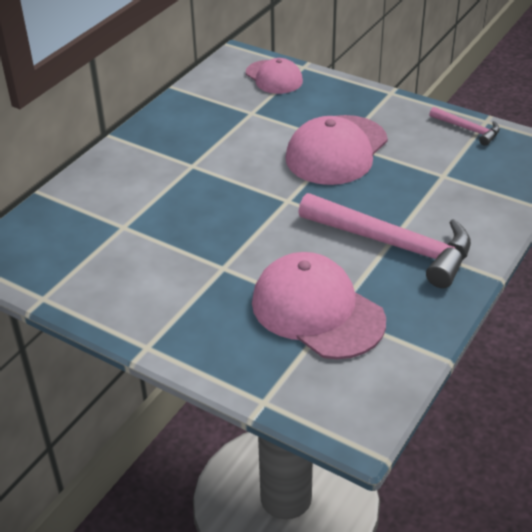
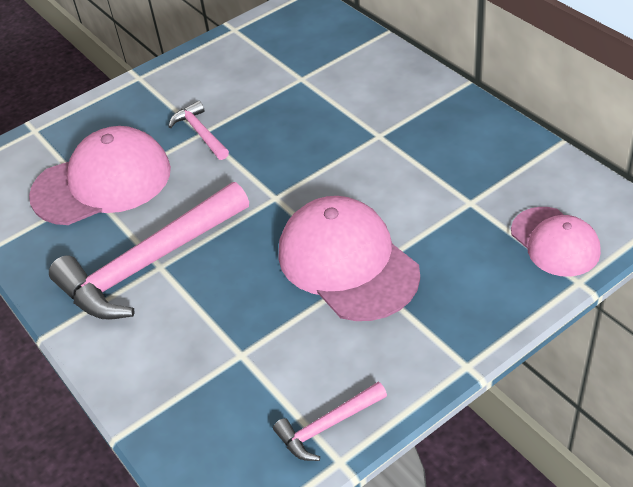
camera: 115 degrees right, 5 degrees up
(224, 268) = (200, 133): none -> pink hammer
(274, 77) = (555, 242): pink cap -> pink cap turned 105 degrees counterclockwise

